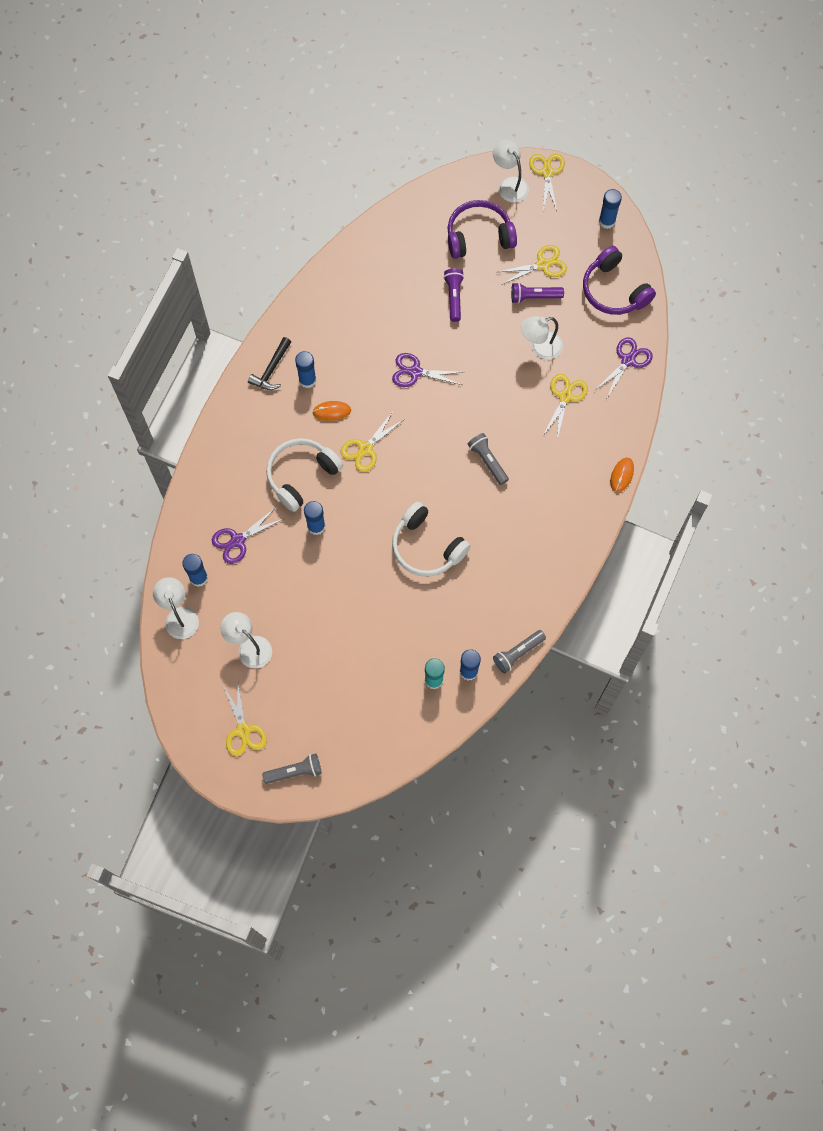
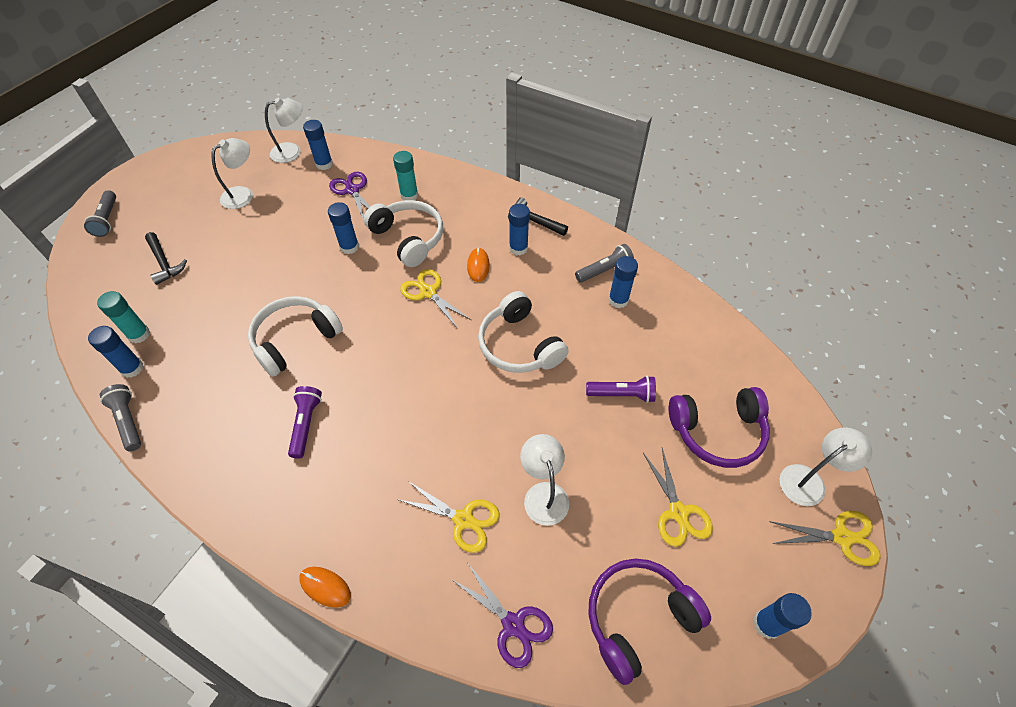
camera: 95 degrees right, 15 degrees down
(242, 485) = (409, 195): none -> turquoise glue stick
(243, 730) = (166, 187): yellow scissors -> none
(349, 690) = (164, 263): none -> black hammer
(361, 299) = (618, 300): none -> blue glue stick
(415, 372) = (519, 345): purple scissors -> white headphones
(479, 236) = (717, 432): purple headphones -> purple headphones turned 90 degrees clockwise
(487, 461) = (386, 412): grey flashlight -> grey flashlight (604, 270)
(534, 297) = (624, 494): purple flashlight -> purple flashlight (306, 424)

